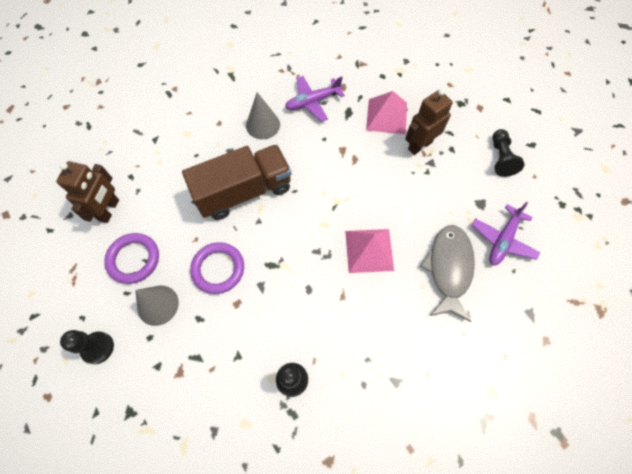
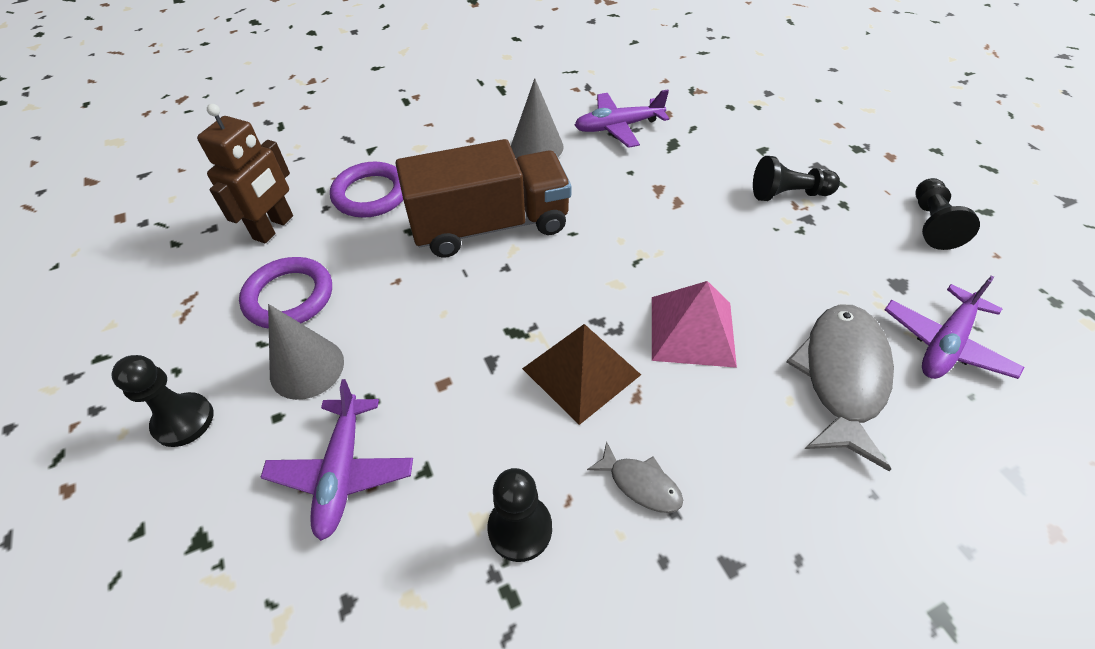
camera: 10 degrees right, 15 degrees down
(194, 363) = (342, 472): none -> purple plane
(218, 269) = (423, 327): purple ring -> purple ring (371, 194)
(311, 285) = (581, 371): none -> brown pyramid
(349, 346) = (640, 484): none -> grey fish
(386, 116) = (734, 153): pink pyramid -> none
(420, 145) = (788, 194): brown robot -> black pawn

